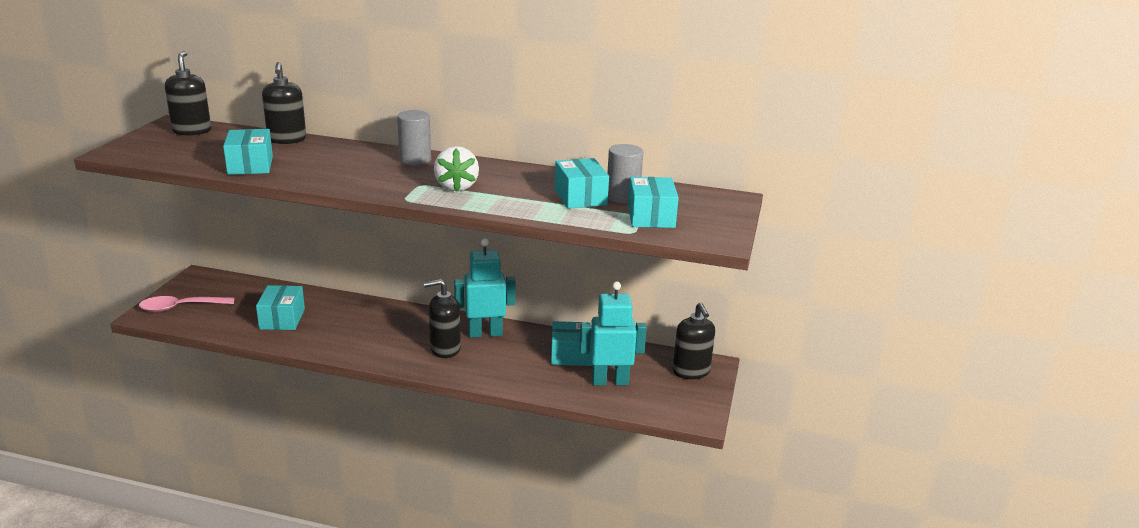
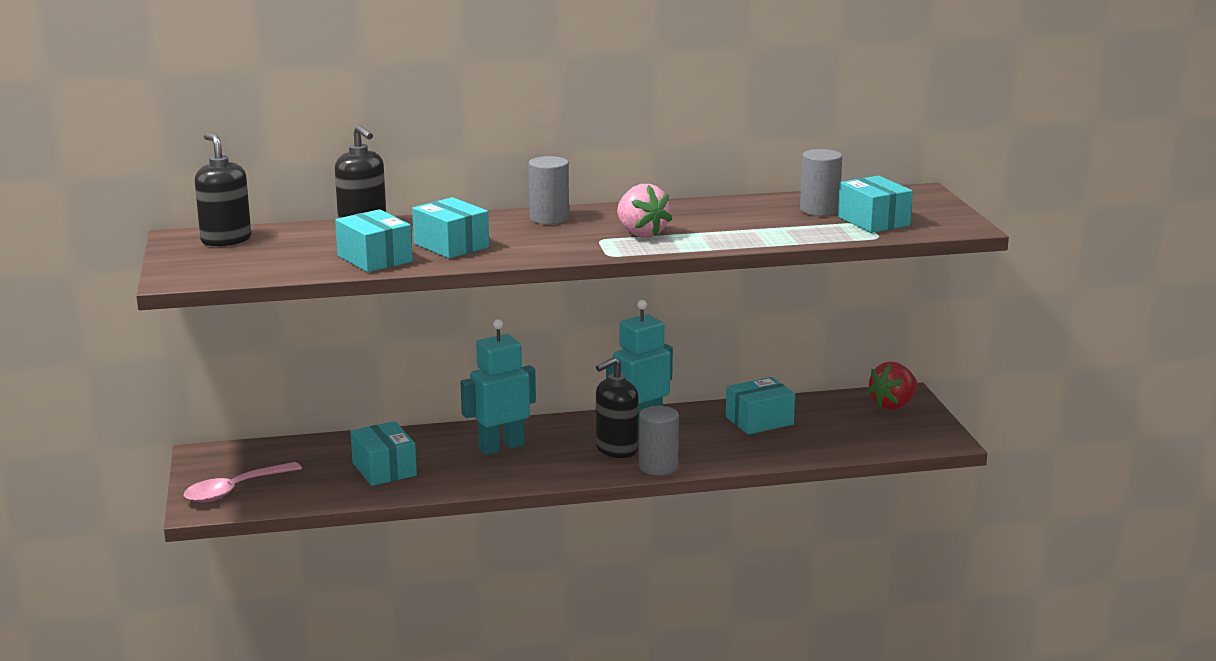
camera: 25 degrees left, 5 degrees down
(456, 187) = (641, 234): white strawberry -> pink strawberry
(456, 372) = (658, 466): none -> grey cylinder
(580, 197) = (780, 218): turquoise box -> turquoise box (451, 245)
(610, 381) = (825, 433): turquoise robot -> turquoise robot (501, 447)
(691, 372) = (893, 405): black soap dispenser -> red strawberry

